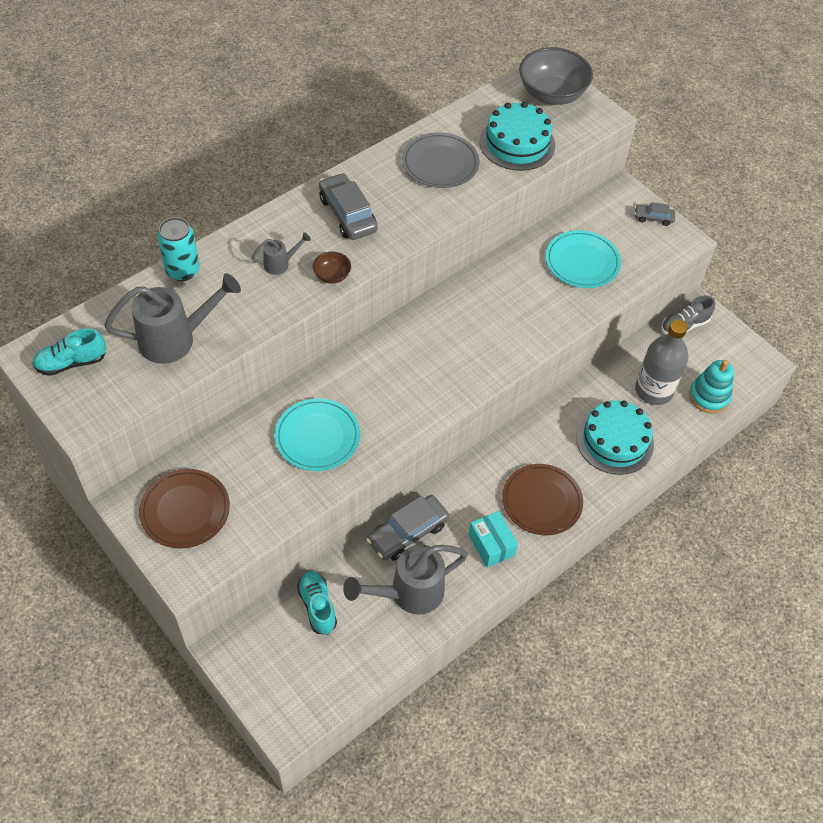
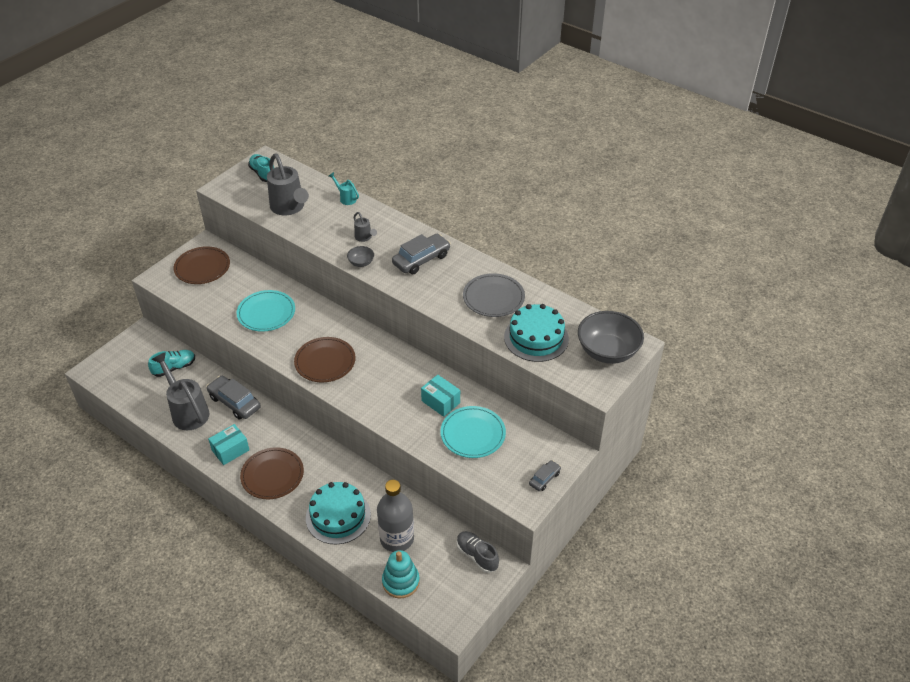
camera: 80 degrees right, 10 degrees down
(182, 270) = (346, 198): turquoise can -> turquoise watering can
(332, 275) = (361, 263): brown bowl -> grey bowl
(432, 382) = (325, 361): none -> brown plate
(528, 280) = (440, 402): none -> turquoise box
(653, 218) = (544, 478): grey car -> grey car turned 45 degrees clockwise

